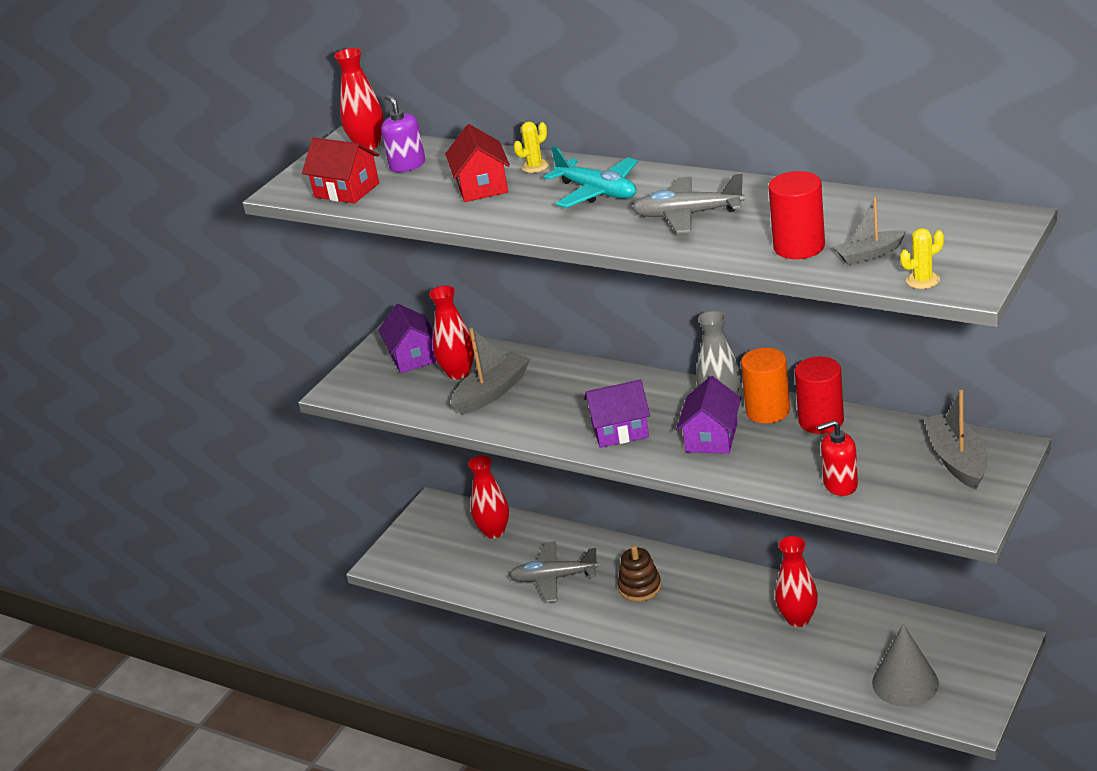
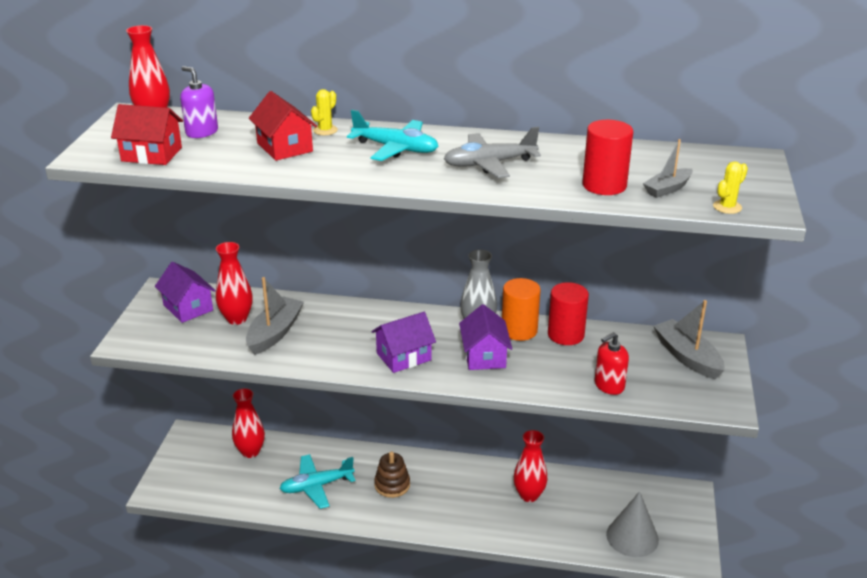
camera: 25 degrees left, 0 degrees up
(554, 578) = (316, 486): grey plane -> turquoise plane

